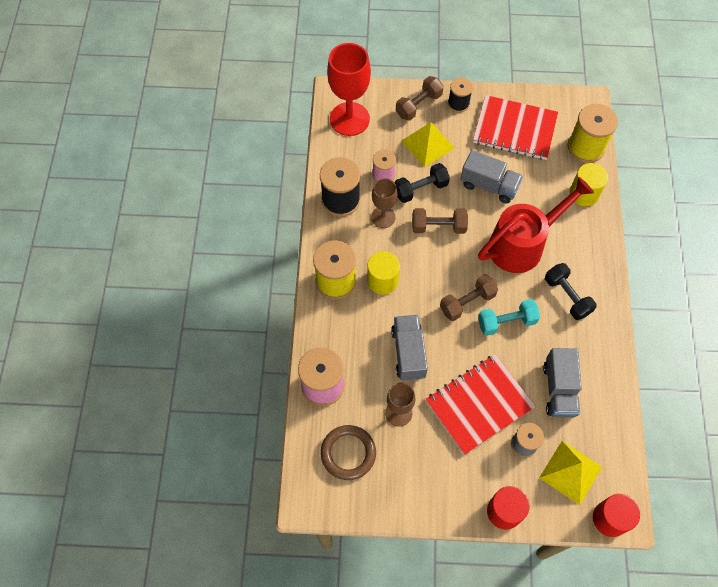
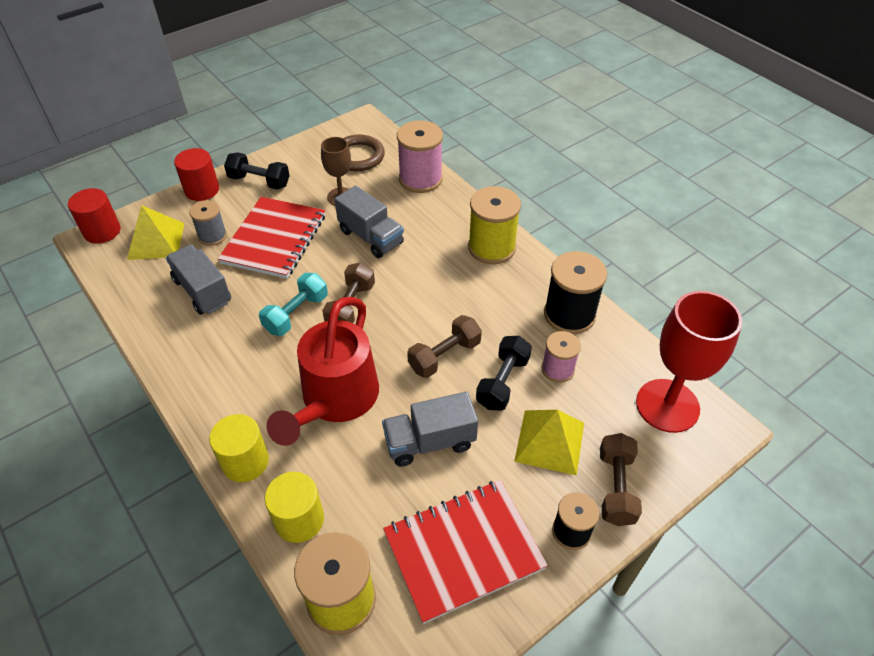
camera: 140 degrees right, 15 degrees down
(382, 280) = (450, 274): yellow cylinder -> yellow cylinder (245, 461)
(383, 217) = (510, 327): brown goblet -> none
(567, 296) = (245, 377): black dumbbell -> black dumbbell (259, 181)

